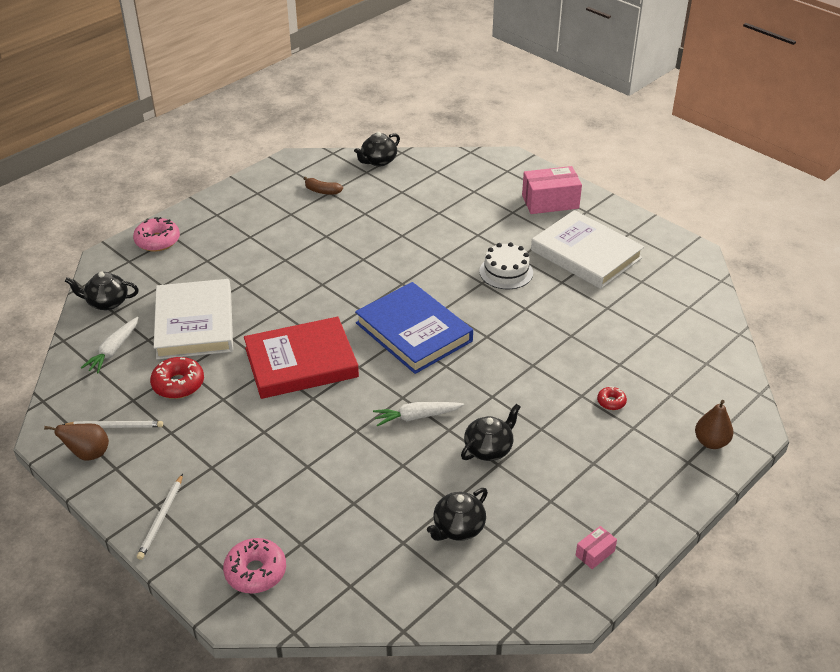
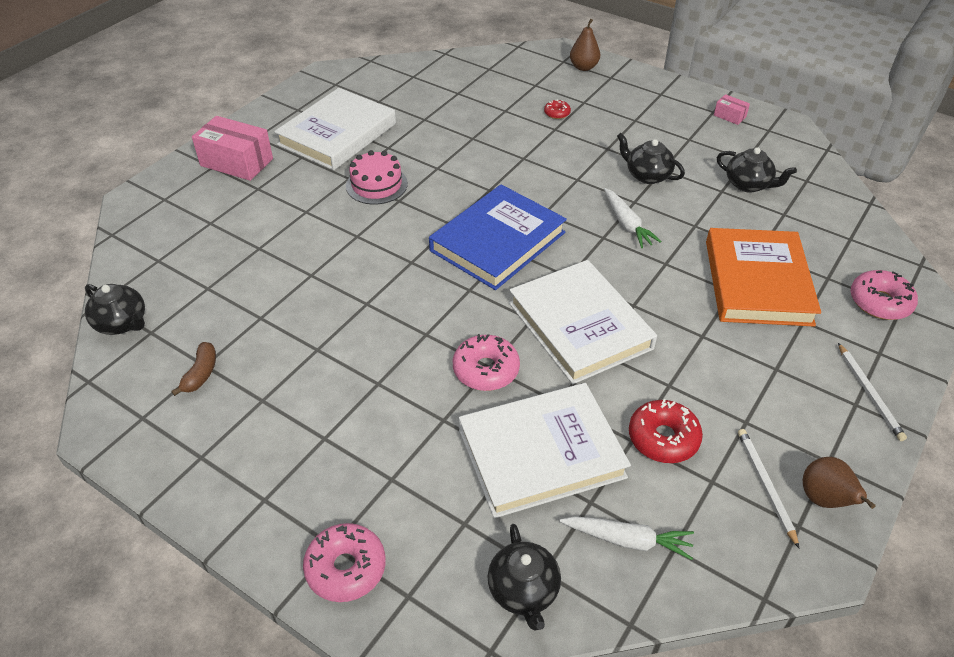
camera: 100 degrees left, 5 degrees up
(161, 518) = (869, 393): white pencil -> white pencil turned 75 degrees clockwise
(276, 308) = (486, 370): none -> pink donut
(301, 362) = (580, 325): red book -> white book
(312, 487) = (757, 282): none -> orange book
(506, 272) = (376, 185): white cake -> pink cake
(550, 202) = (236, 162): pink box -> pink box turned 45 degrees counterclockwise

